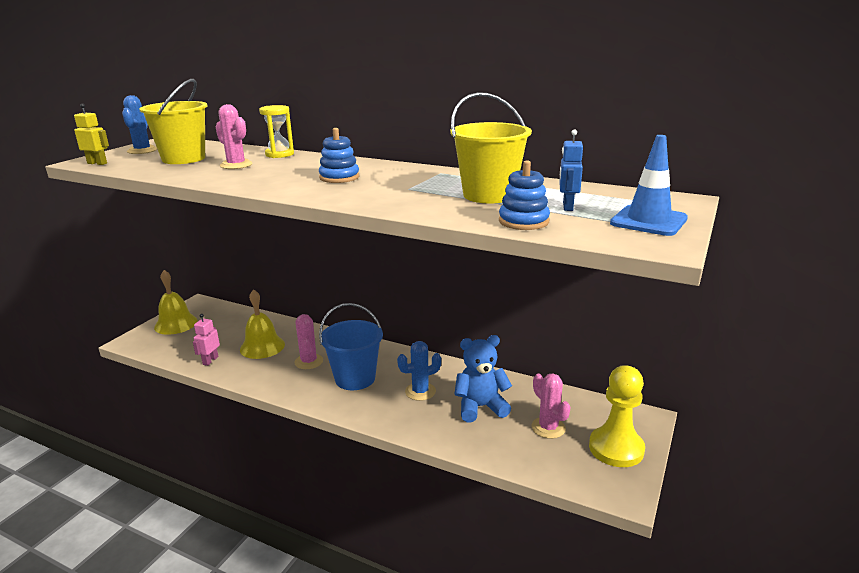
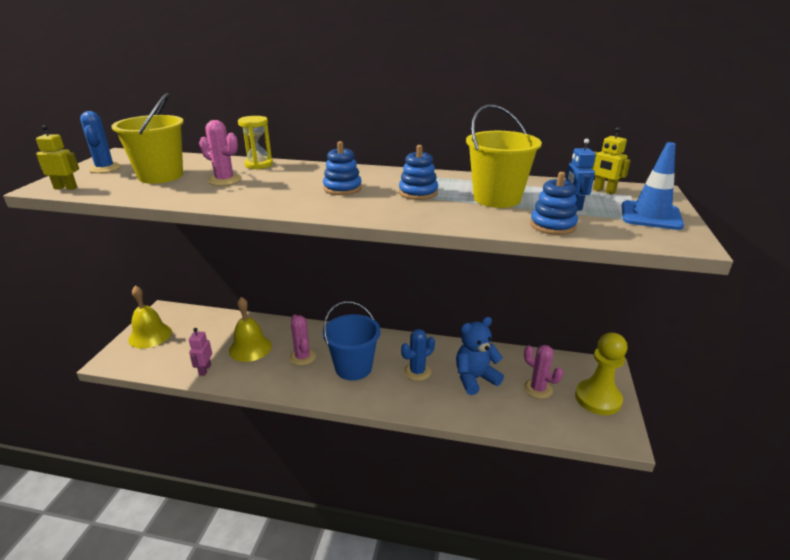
camera: 15 degrees left, 5 degrees up
(411, 185) = (418, 193): none -> blue stacking toy
(619, 196) = (603, 191): none -> yellow robot

